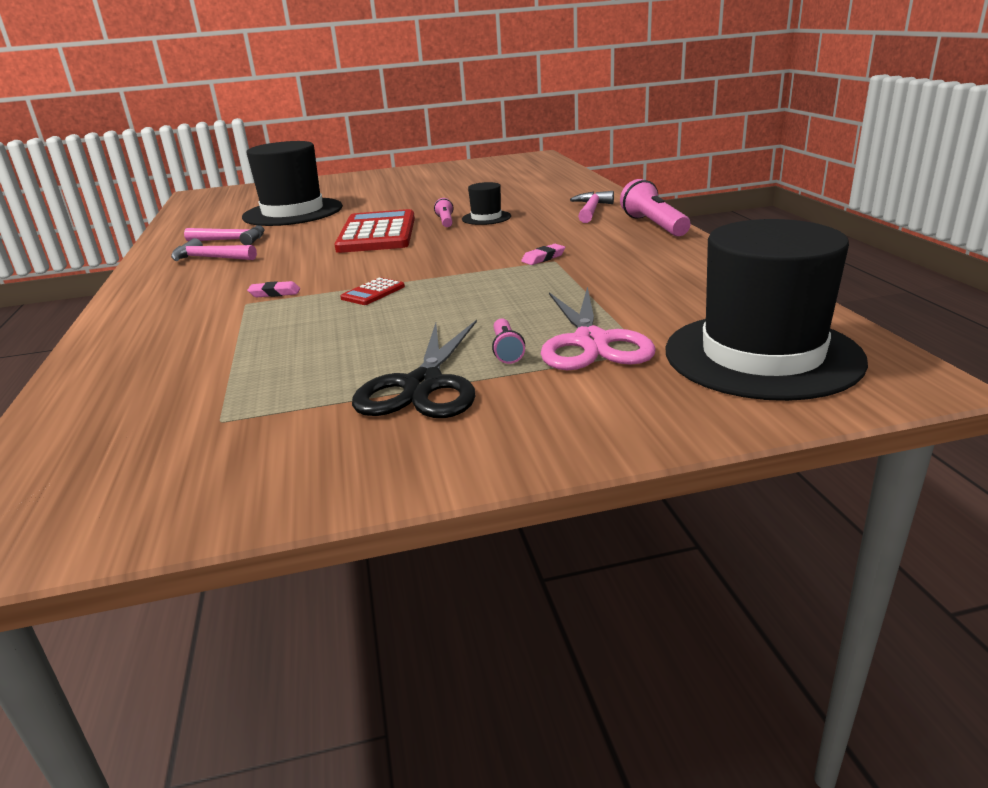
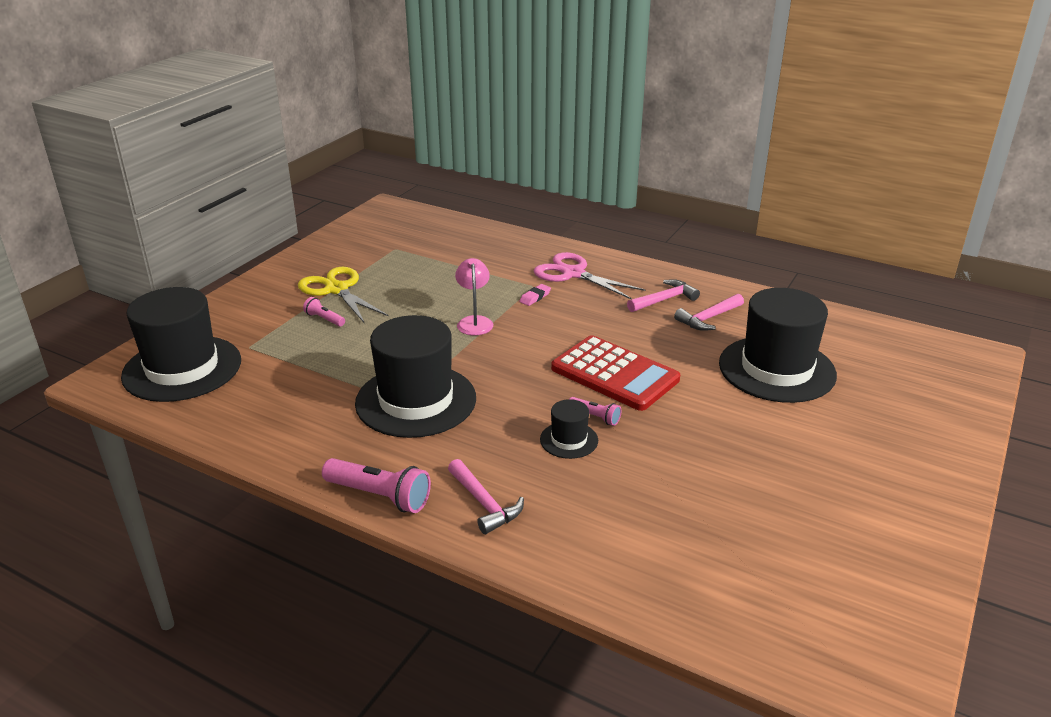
camera: 130 degrees right, 5 degrees up
(373, 292) = (474, 321): red calculator -> pink lamp
(423, 385) = (336, 289): black scissors -> yellow scissors
(543, 258) = (416, 400): pink eraser -> black hat
(591, 342) = (284, 341): pink scissors -> pink scissors (573, 274)

